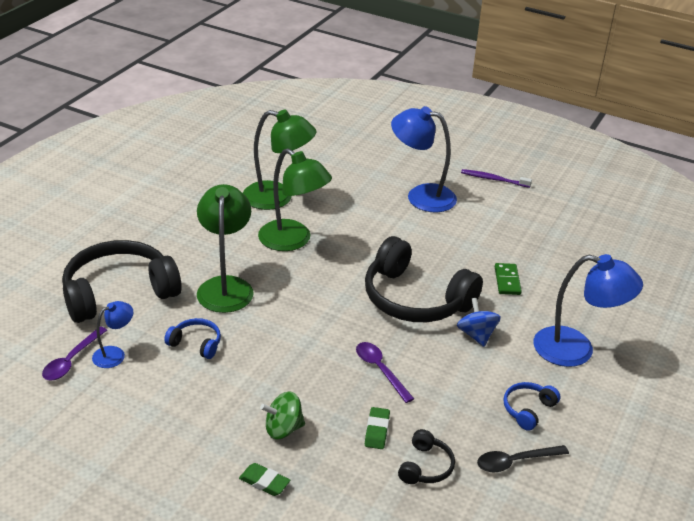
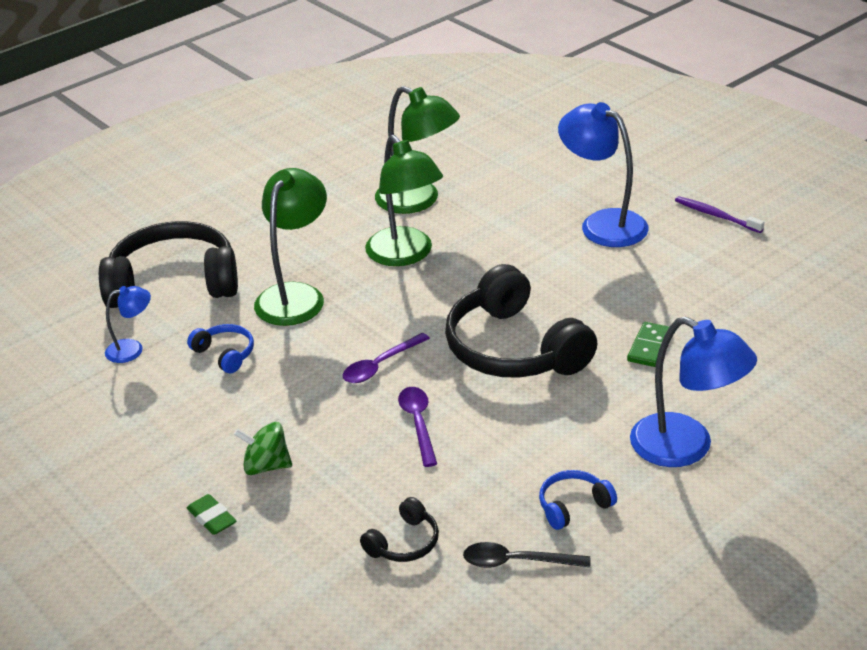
camera: 25 degrees right, 0 degrees up
(71, 360) = (84, 347): purple spoon -> purple spoon (380, 365)
(377, 430) = (371, 491): green eraser -> none
(476, 335) = (565, 405): blue spinning top -> none

